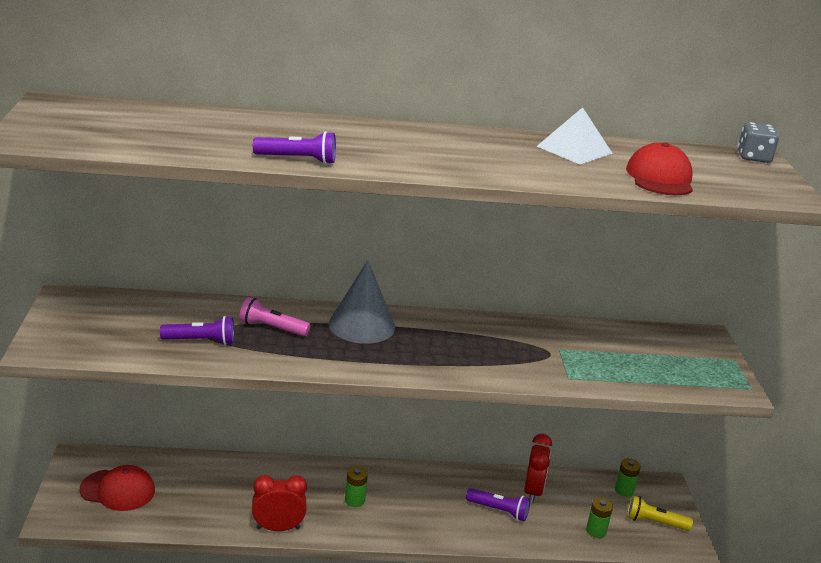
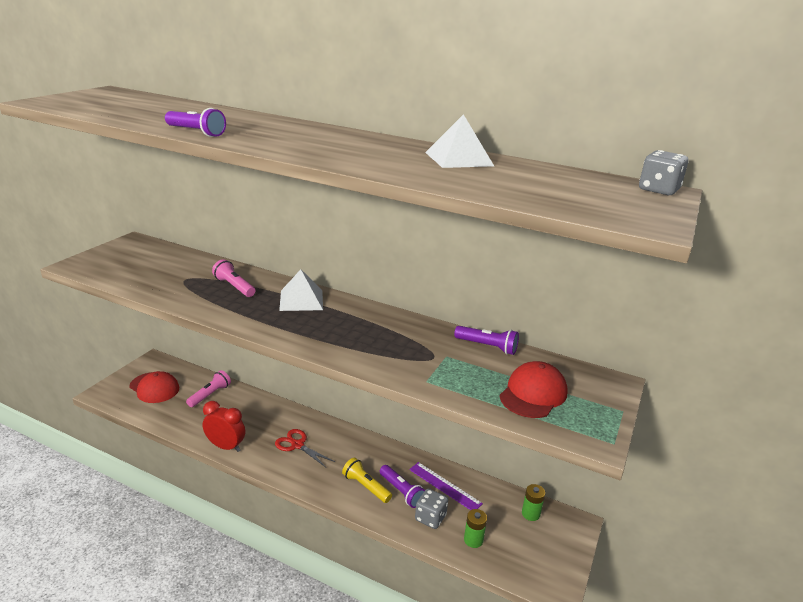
camera: 30 degrees right, 0 degrees up
(198, 477) = (210, 395): none -> pink flashlight
(201, 341) = (176, 283): purple flashlight -> purple flashlight (487, 346)
(354, 500) = (297, 445): green battery -> red scissors
(362, 325) = (301, 300): grey cone -> white pyramid
(532, 491) = (444, 486): red clock -> purple ruler
(544, 525) = (430, 518): none -> grey dice
(654, 522) = (537, 553): yellow flashlight -> yellow flashlight (366, 487)
(660, 178) = (510, 187): red cap -> red cap (533, 394)

